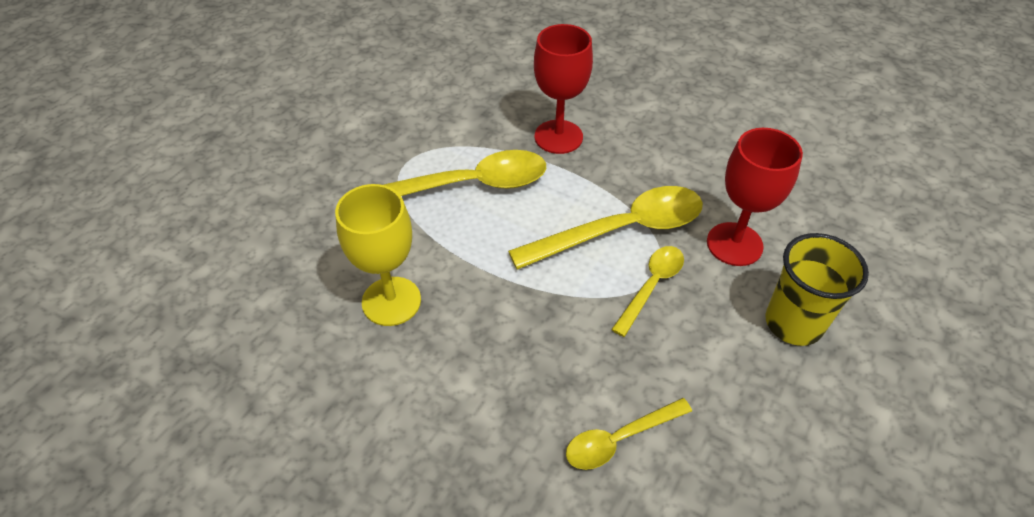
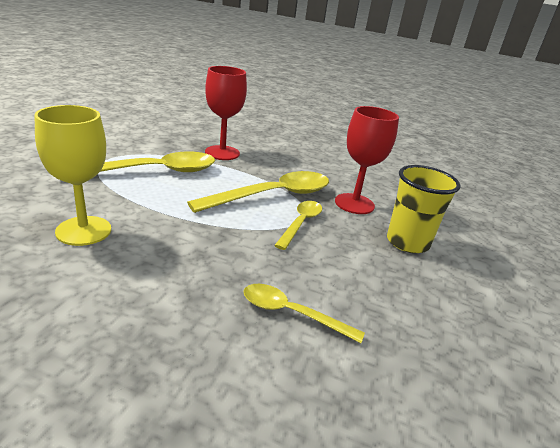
camera: 15 degrees left, 20 degrees down
(619, 439) = (292, 313): yellow spoon -> yellow spoon turned 60 degrees clockwise

